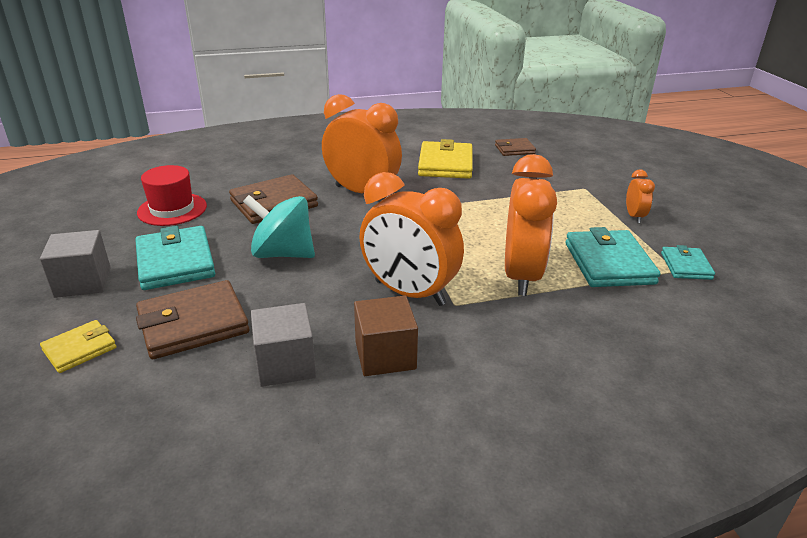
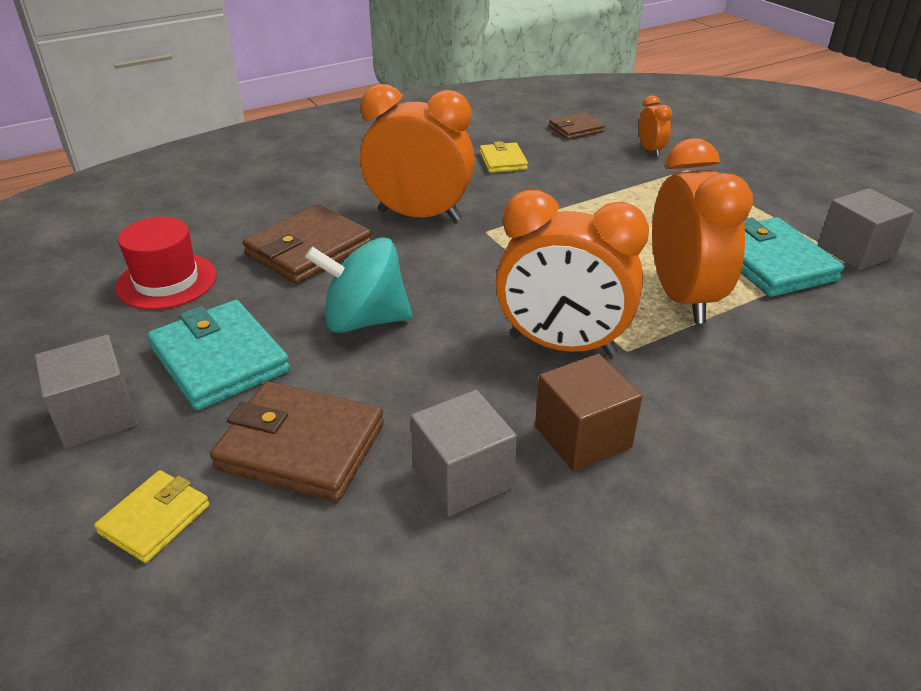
camera: 15 degrees left, 5 degrees up
(193, 324) = (301, 446): brown wallet -> brown wallet turned 60 degrees clockwise
(445, 164) = (503, 161): yellow wallet -> yellow wallet, size x0.57
(634, 216) = (764, 198): orange clock -> orange clock (650, 150)
(686, 266) = (856, 251): turquoise wallet -> grey cube

